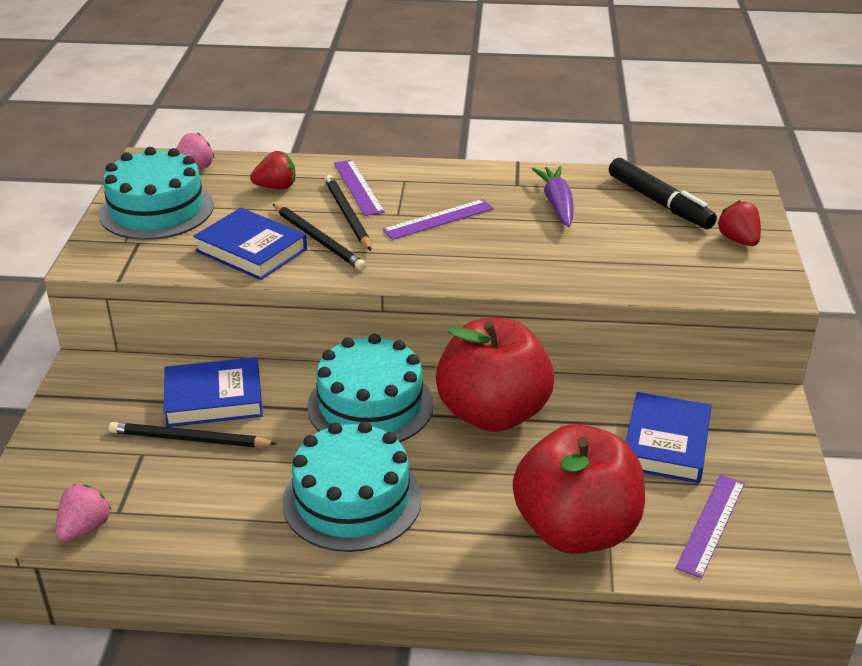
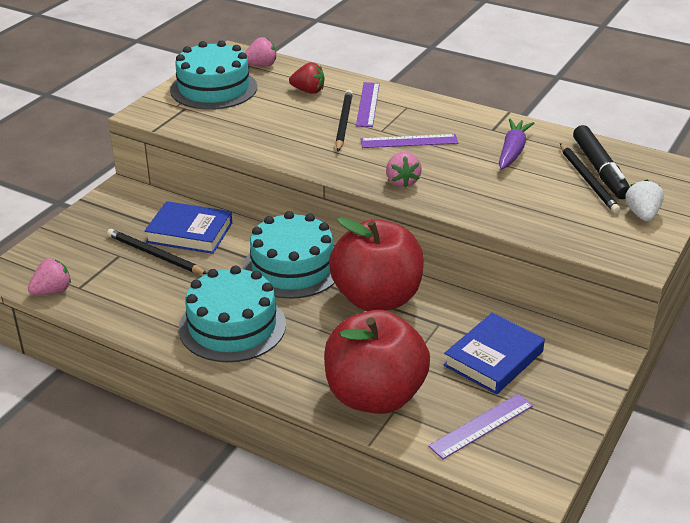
camera: 25 degrees right, 0 degrees up
(251, 250) = (256, 131): blue book -> none
(318, 239) = (308, 135): black pencil -> black pencil (588, 180)
(468, 268) = (402, 181): none -> pink strawberry
(738, 240) = (642, 214): red strawberry -> white strawberry

